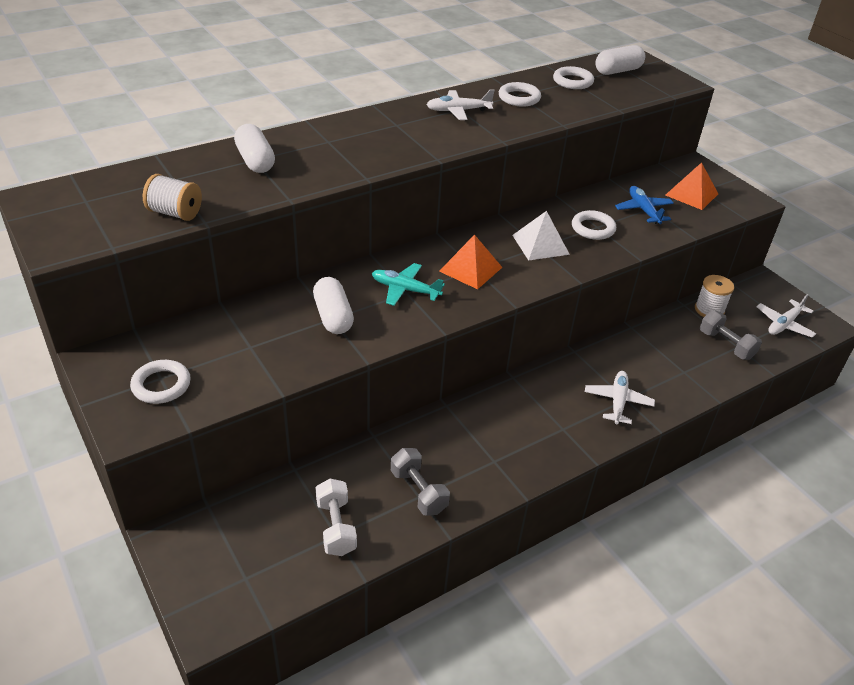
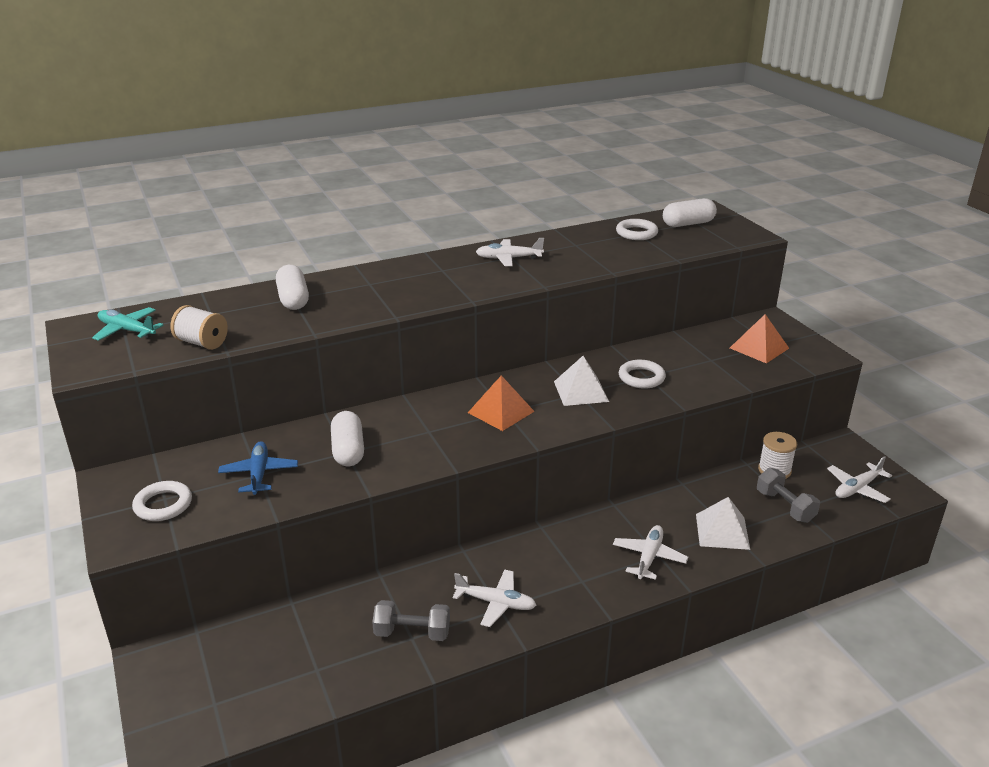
camera: 10 degrees right, 10 degrees down
(336, 527) = (318, 661): white dumbbell -> none
(405, 290) = (428, 429): turquoise plane -> turquoise plane (127, 330)
(418, 491) = (412, 633): grey dumbbell -> grey dumbbell turned 60 degrees counterclockwise
(489, 456) = (496, 603): none -> white plane
(519, 98) = (575, 247): white ring -> none
(643, 210) = (701, 362): blue plane -> blue plane (259, 474)
(676, 372) = (722, 531): none -> white pyramid

